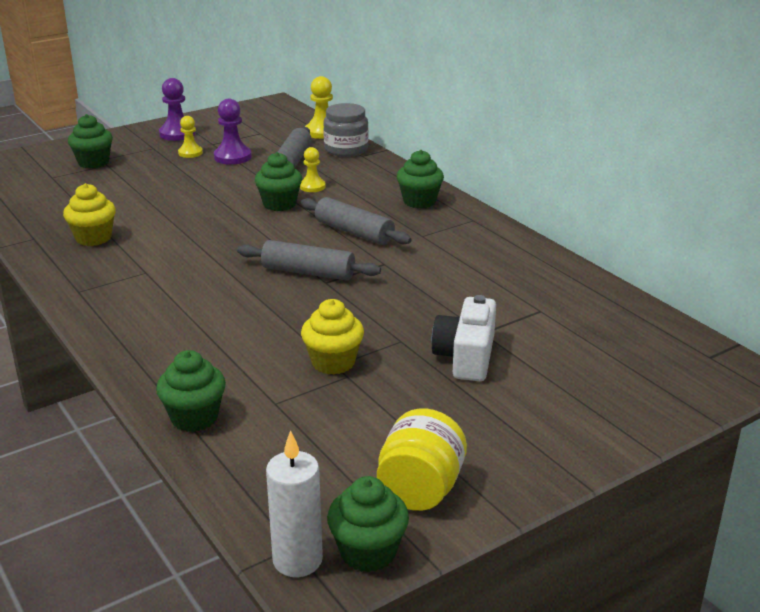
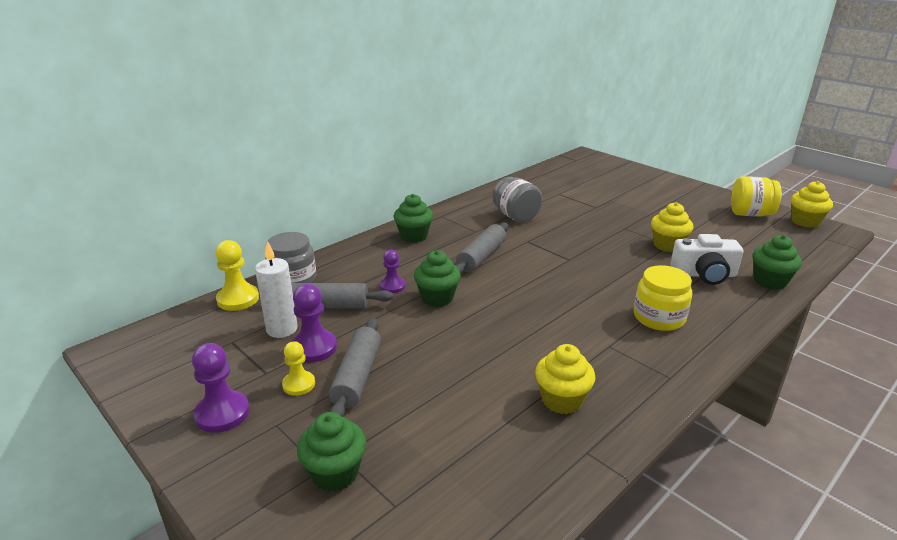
camera: 100 degrees left, 0 degrees up
(171, 310) = (659, 317): none -> yellow jar
(297, 560) = (832, 236): white candle -> white candle (282, 329)
(308, 272) = (559, 267): grey rolling pin -> grey rolling pin (357, 376)
(312, 187) = (392, 286): yellow pawn -> purple pawn
(368, 552) = (805, 222): green cupcake -> yellow cupcake
(460, 265) = (516, 216): none -> grey jar
(466, 357) = (625, 210): white camera -> white camera (704, 274)

